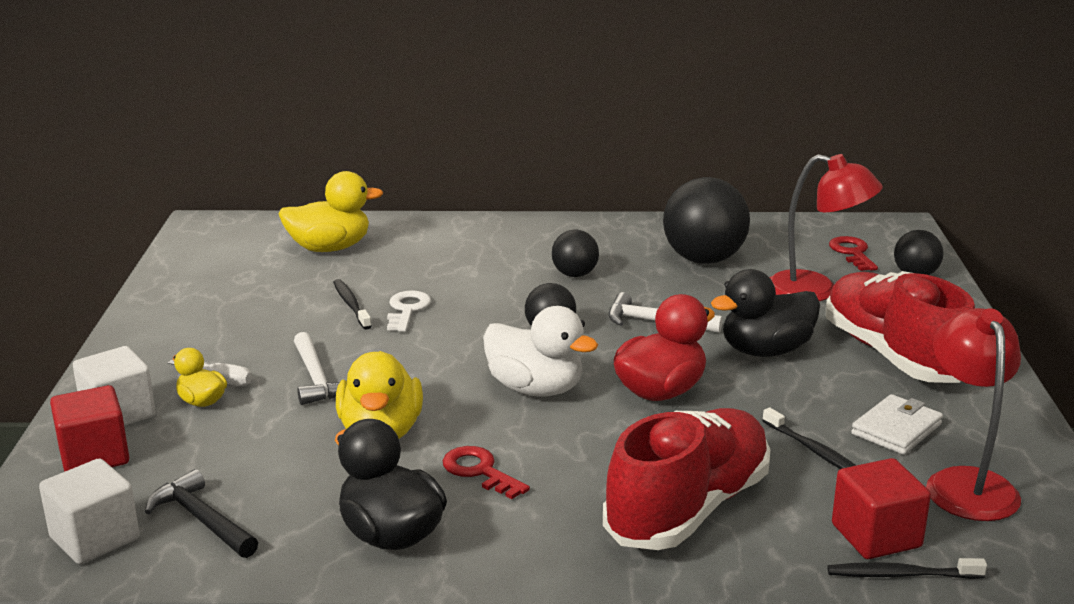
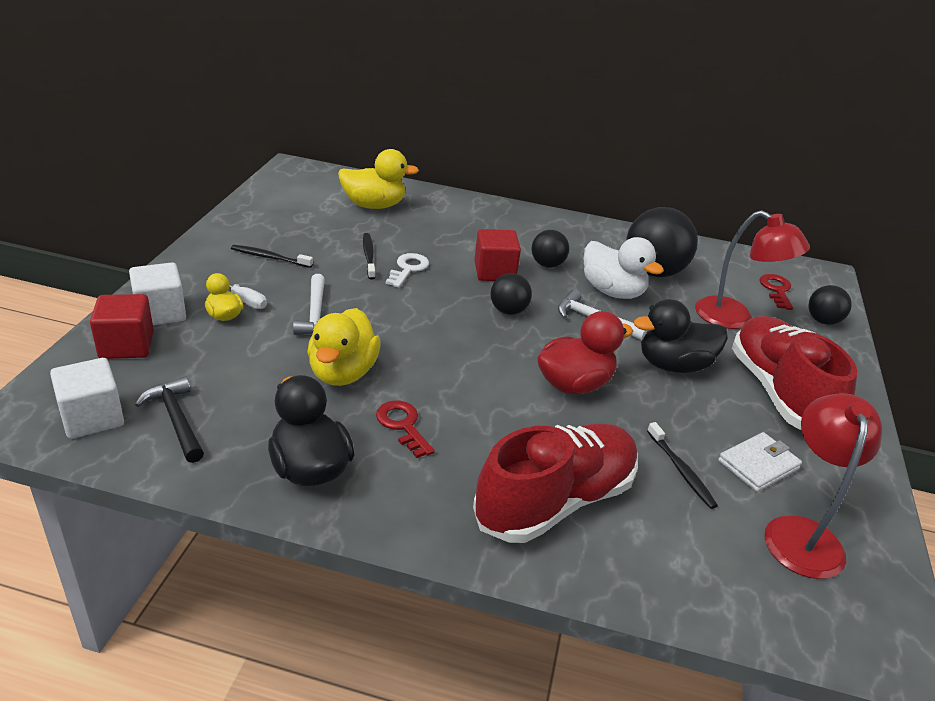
camera: 10 degrees right, 10 degrees up
(535, 389) = (477, 360): white duck -> white duck (612, 291)
(876, 536) = (705, 568): red cube -> red cube (494, 272)
(901, 575) = (713, 614): black toothbrush -> black toothbrush (269, 257)

